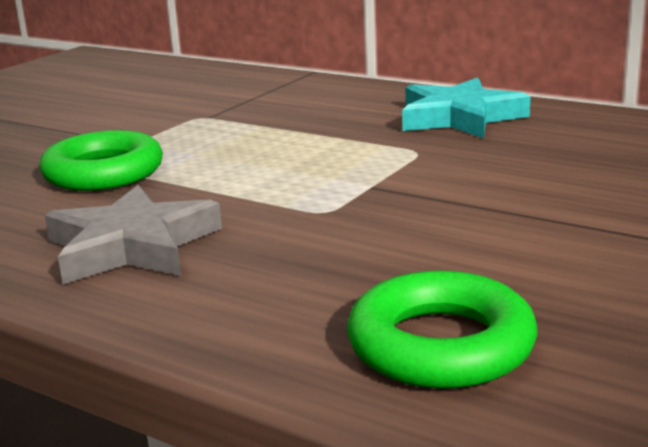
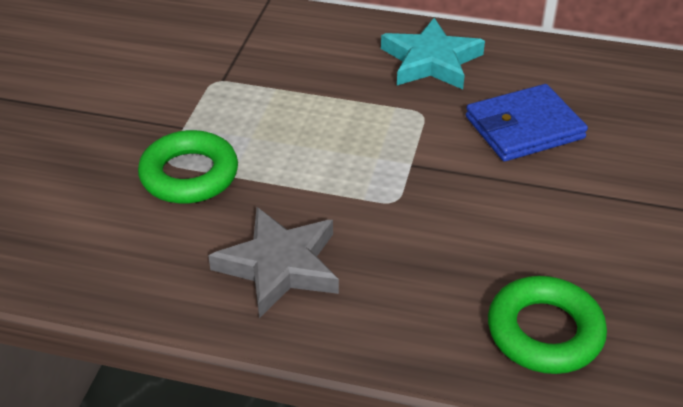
camera: 20 degrees left, 20 degrees up
(544, 170) = (524, 127): none -> blue wallet

